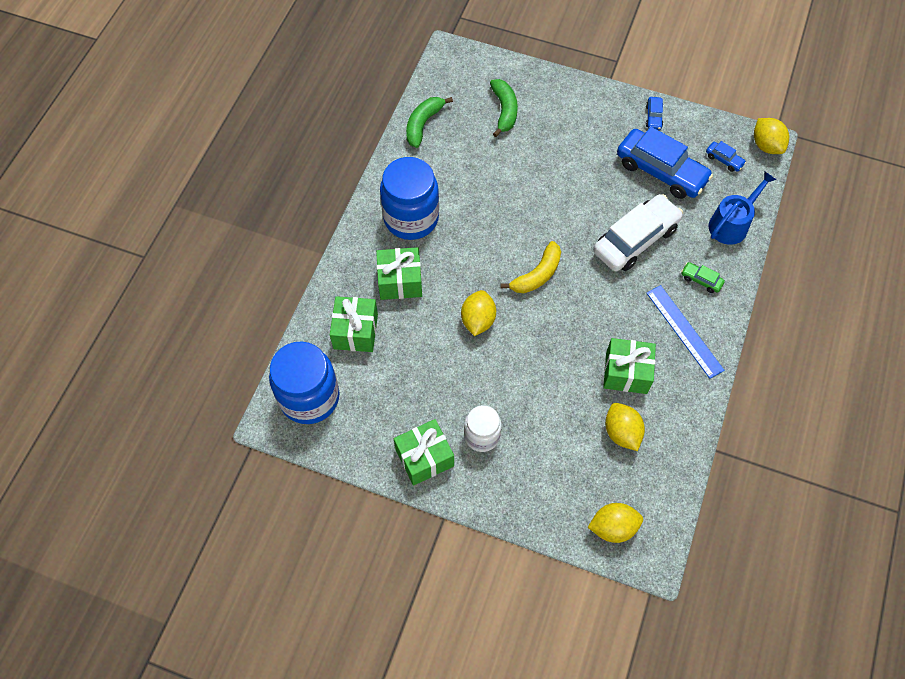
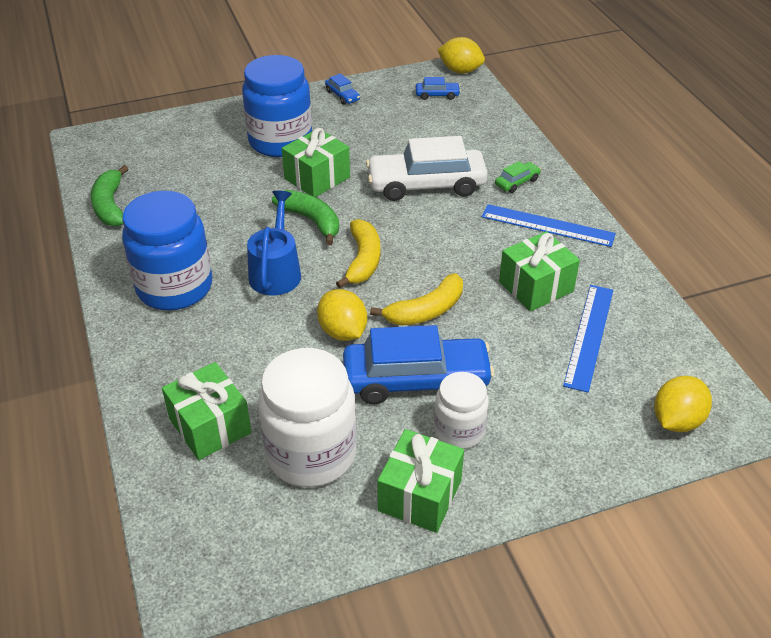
camera: 40 degrees left, 20 degrees down
(309, 397) = (215, 530): blue jar -> blue jar (280, 141)
(392, 389) = (311, 454): none -> white jar
(400, 281) = (218, 348): green gift -> green gift (317, 178)
(504, 111) = (191, 155): green banana -> green banana (311, 220)
(540, 341) = (426, 311): none -> yellow banana
(621, 432) = (589, 336): yellow lemon -> blue ruler
(635, 240) = (426, 185): white car -> white car turned 105 degrees counterclockwise
(661, 171) = (392, 127): blue car -> blue car (416, 380)
(701, 280) = (517, 182): green car -> green car turned 150 degrees clockwise
(731, 224) = (495, 132): blue watering can -> blue watering can (276, 272)

